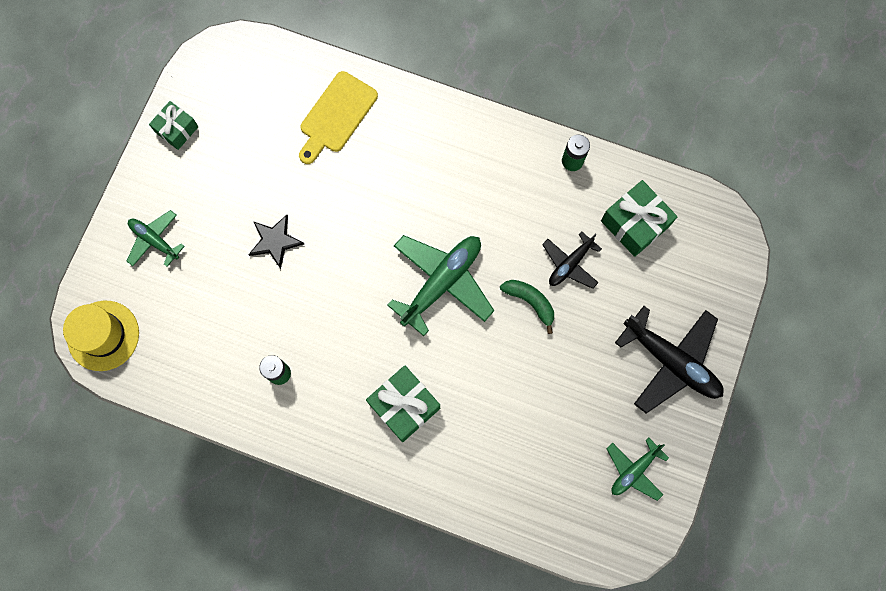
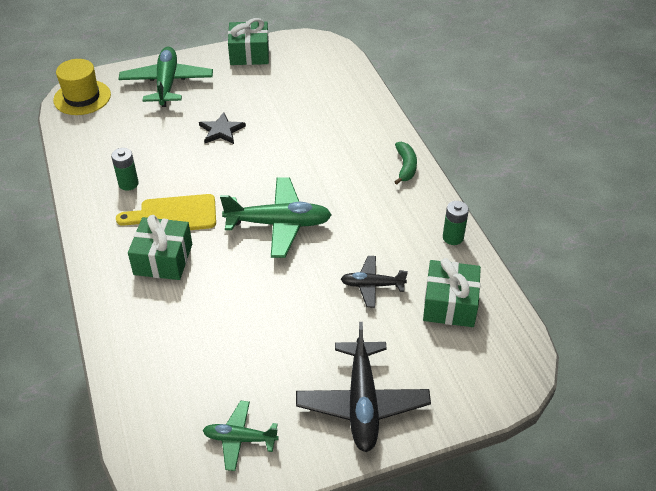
camera: 50 degrees right, 30 degrees down
(155, 240) = (167, 83): green plane -> green plane, size x1.76
(177, 129) = (249, 54): green gift -> green gift, size x1.55
(336, 115) = (339, 108): yellow cutting board -> yellow cutting board (173, 215)
(530, 302) = (316, 281): green banana -> green banana (405, 167)

